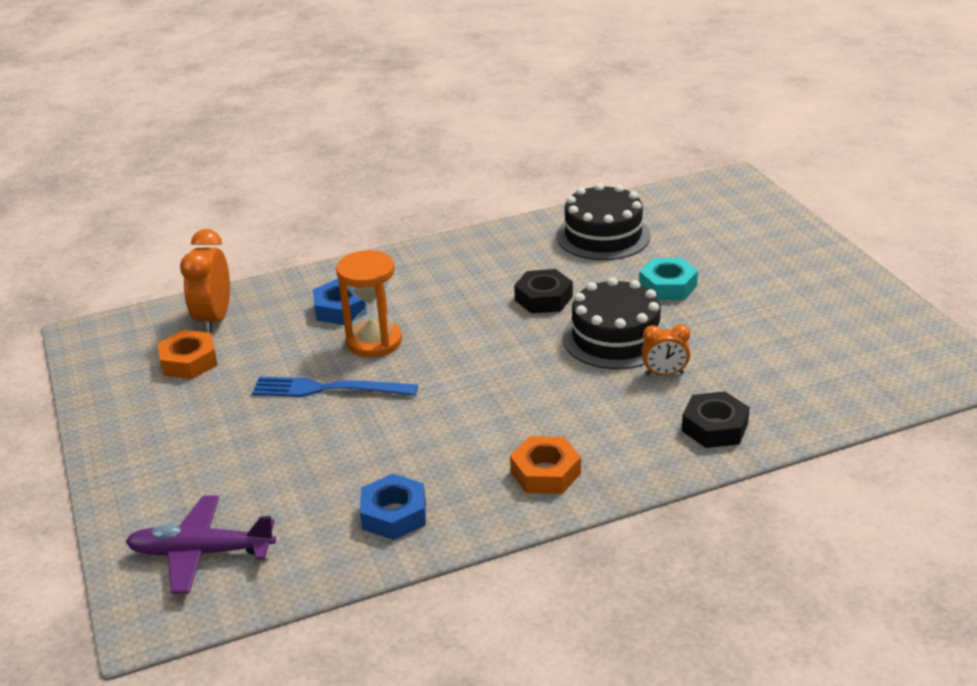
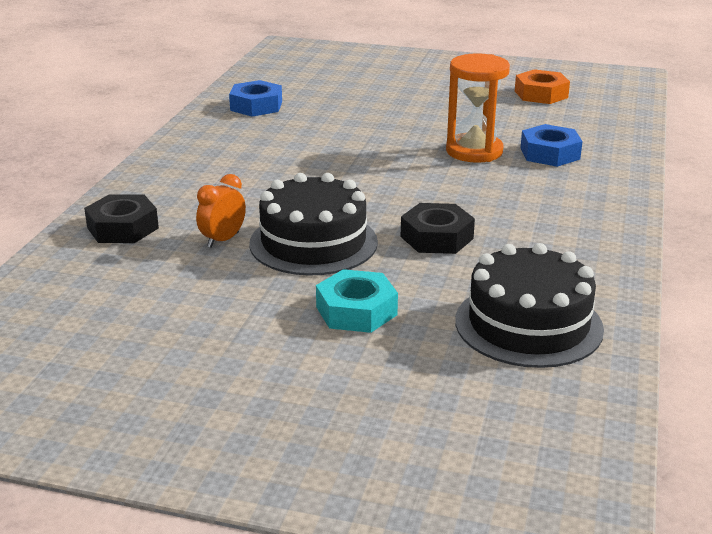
camera: 125 degrees right, 5 degrees down
(202, 552) = (317, 62): purple plane -> none
(214, 319) = (598, 112): orange clock -> none
(328, 389) = (430, 122): blue fork -> none
(545, 473) = (204, 154): orange nut -> none

